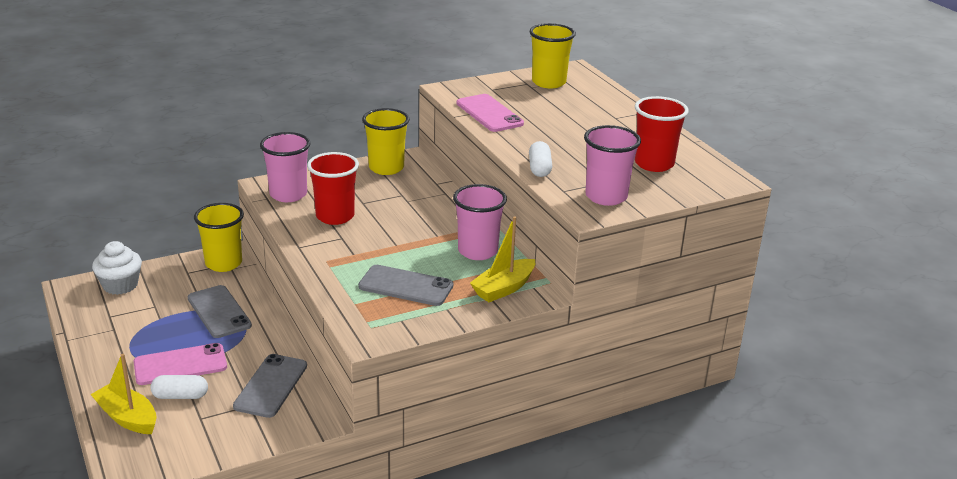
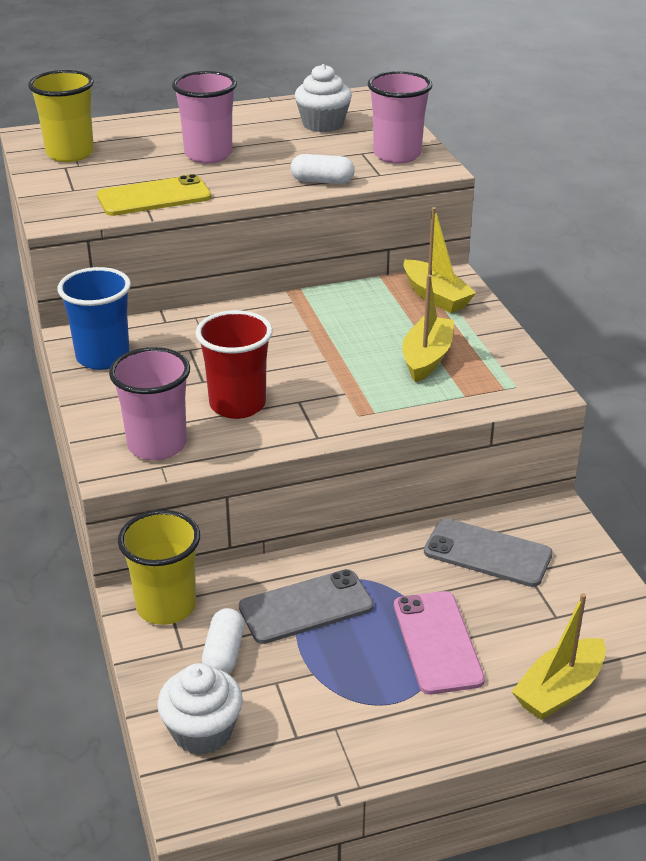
camera: 80 degrees left, 5 degrees up
(180, 396) = (510, 638): white capsule -> white capsule (224, 653)
(386, 168) = (103, 357): yellow cup -> blue cup
(406, 286) = (427, 358): grey phone -> yellow boat
(477, 251) = (351, 305): pink cup -> pink cup (208, 155)
(489, 113) = (154, 197): pink phone -> yellow phone
(654, 164) = (323, 124): red cup -> white cupcake

